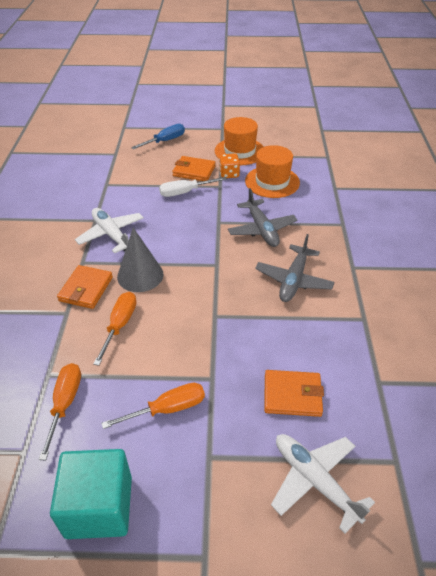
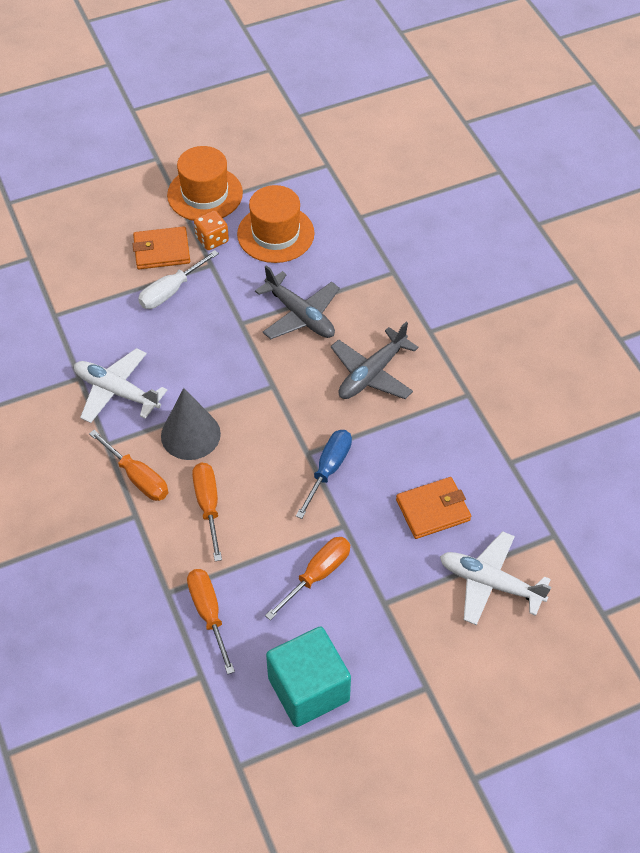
camera: 25 degrees left, 10 degrees up
(86, 289) = (137, 477): orange wallet -> orange screwdriver
(165, 141) = (87, 210): blue screwdriver -> blue screwdriver (328, 470)
(293, 280) = (372, 374): grey plane -> grey plane turned 45 degrees clockwise

